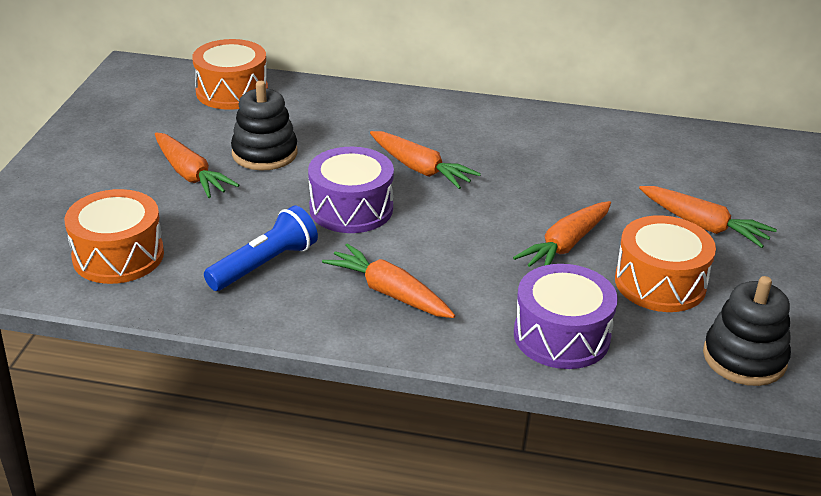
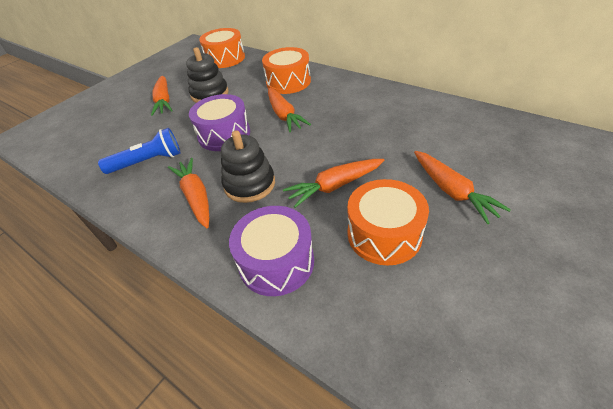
camera: 30 degrees right, 10 degrees up
(118, 256) = (88, 142): orange drum -> orange drum (288, 82)
(744, 358) = (411, 331): black stacking toy -> black stacking toy (249, 184)

